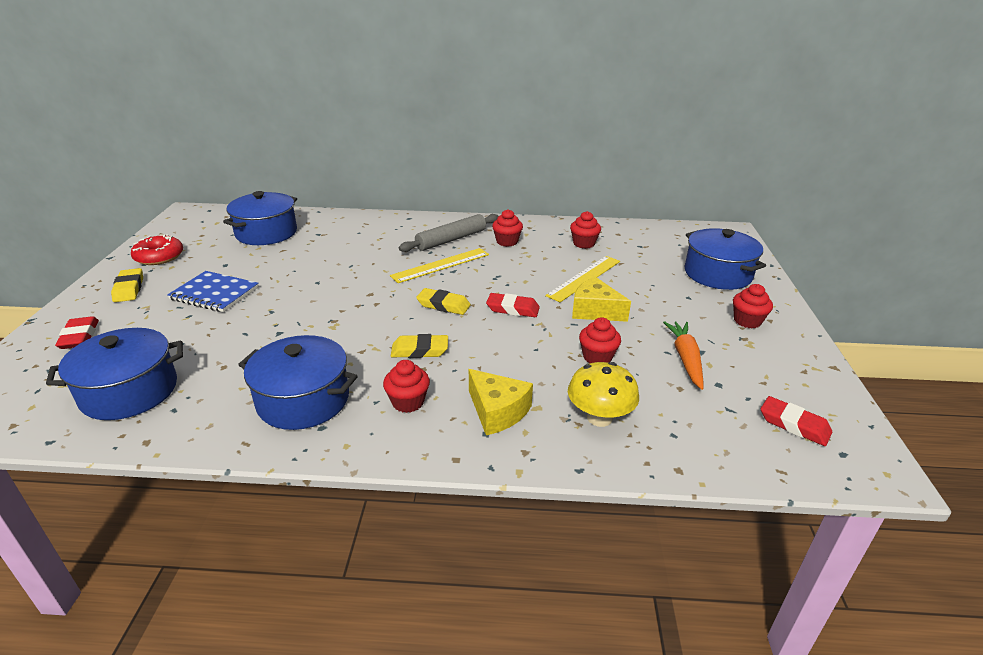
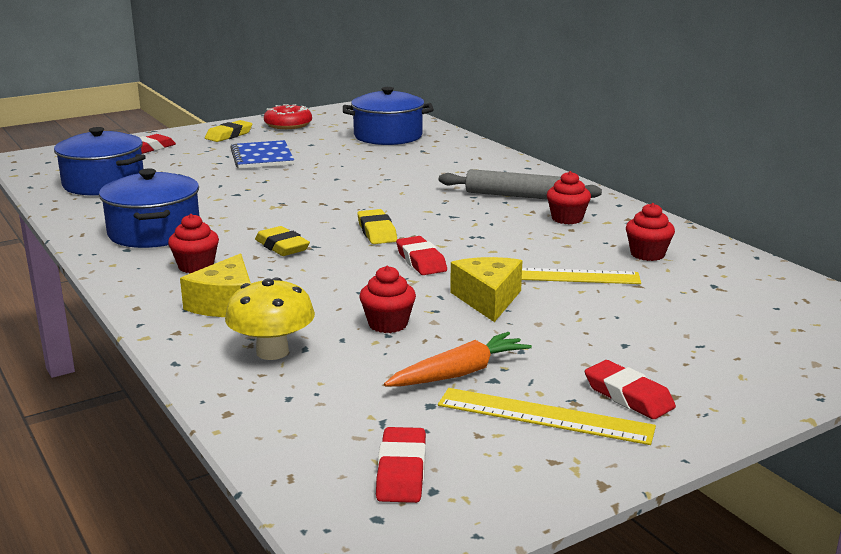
camera: 55 degrees right, 10 degrees down
(440, 265) = (454, 208): yellow ruler -> yellow ruler (544, 416)
(717, 274) = (735, 350): blue pot -> none
(747, 321) = (628, 396): red cupcake -> red eraser

